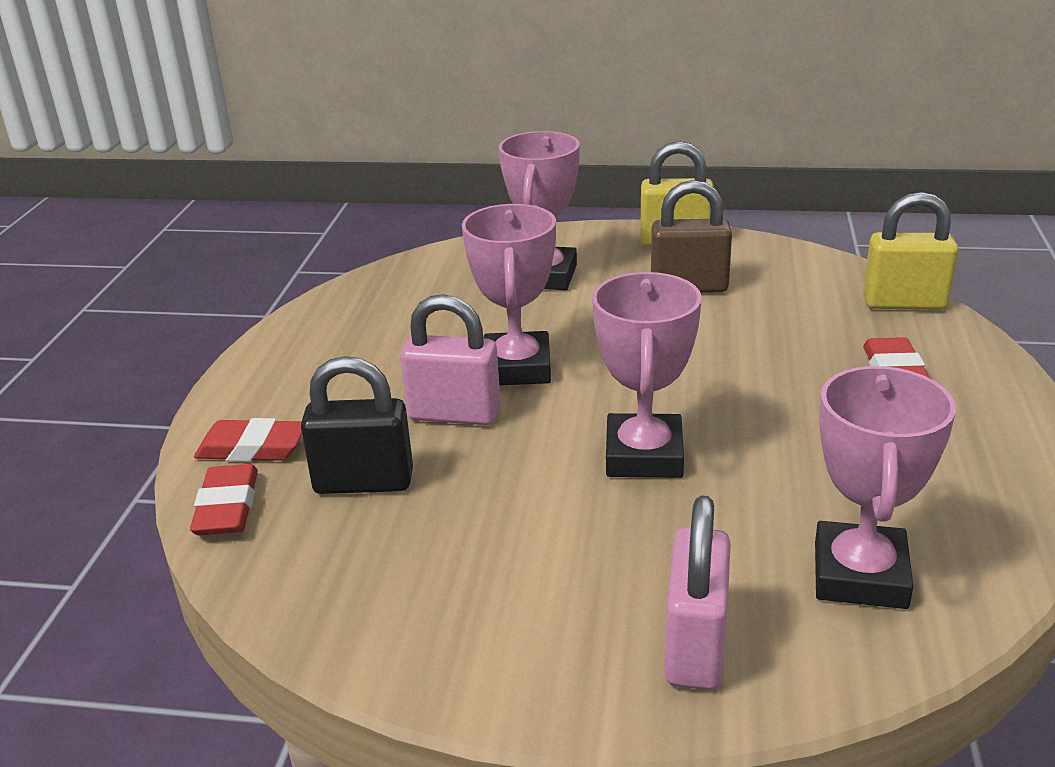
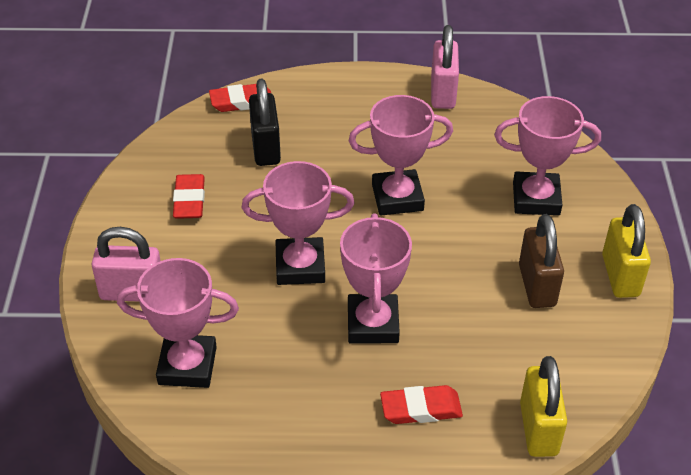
camera: 80 degrees right, 15 degrees up
(252, 448) = (295, 98): red eraser -> red eraser (189, 200)
(454, 414) = (338, 175): pink padlock -> pink padlock (443, 93)
(756, 399) = (373, 324): none -> pink trophy

